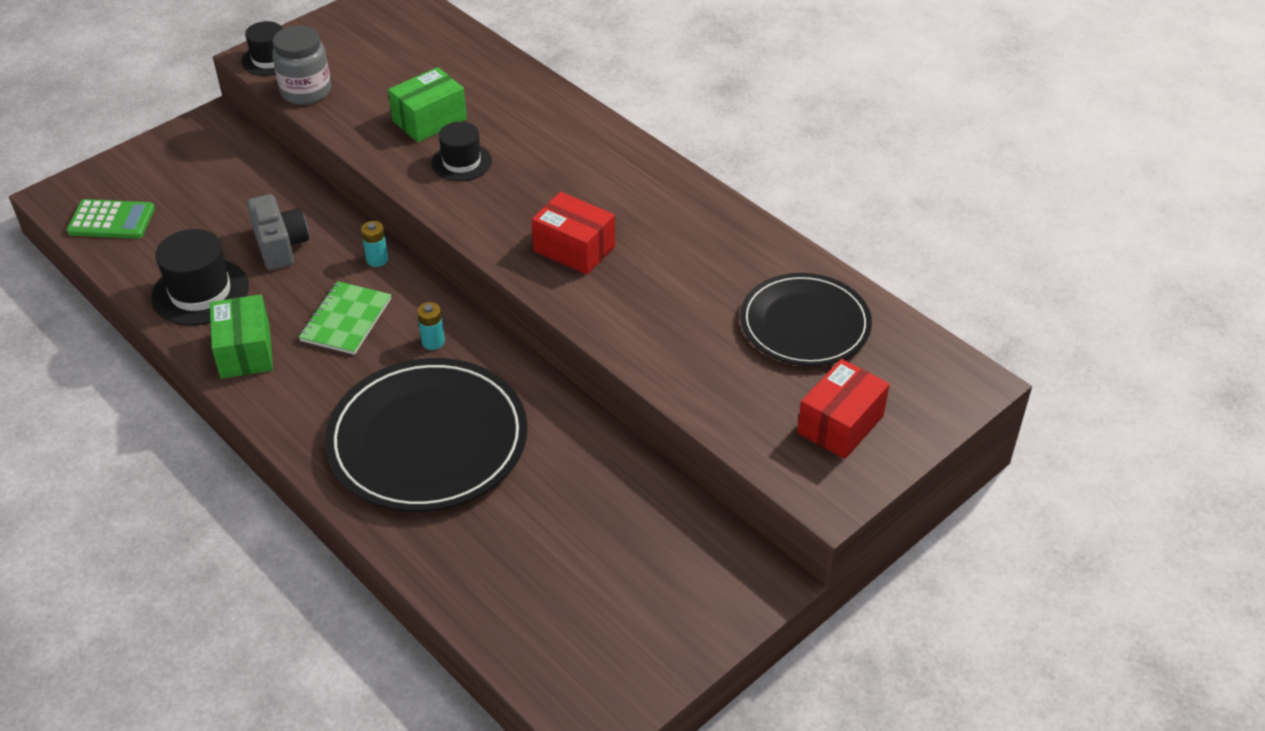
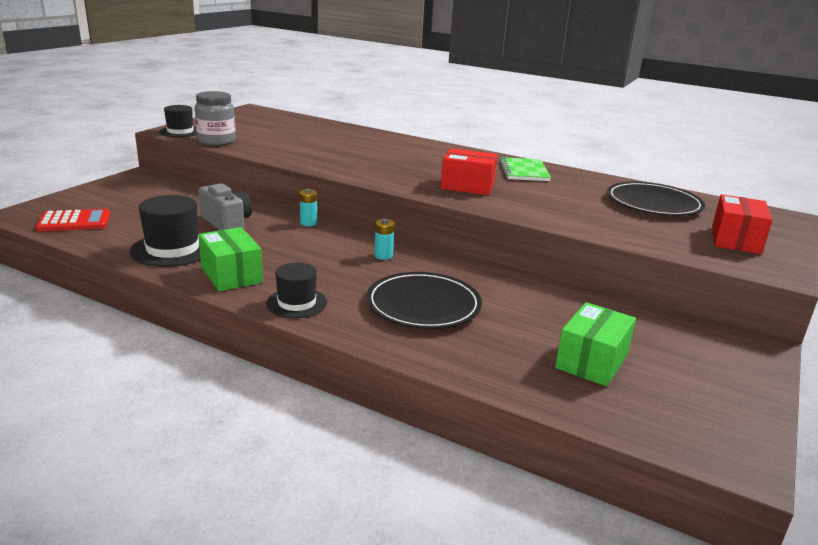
camera: 20 degrees left, 20 degrees down
(111, 220) = (74, 222): green calculator -> red calculator
(346, 320) = (306, 252): green notebook -> green notebook (524, 171)
(427, 440) = (423, 304): black plate -> black plate, size x0.67
(429, 120) = (315, 147): green box -> green box (591, 361)
(461, 162) = (353, 160): black hat -> black hat (296, 303)

